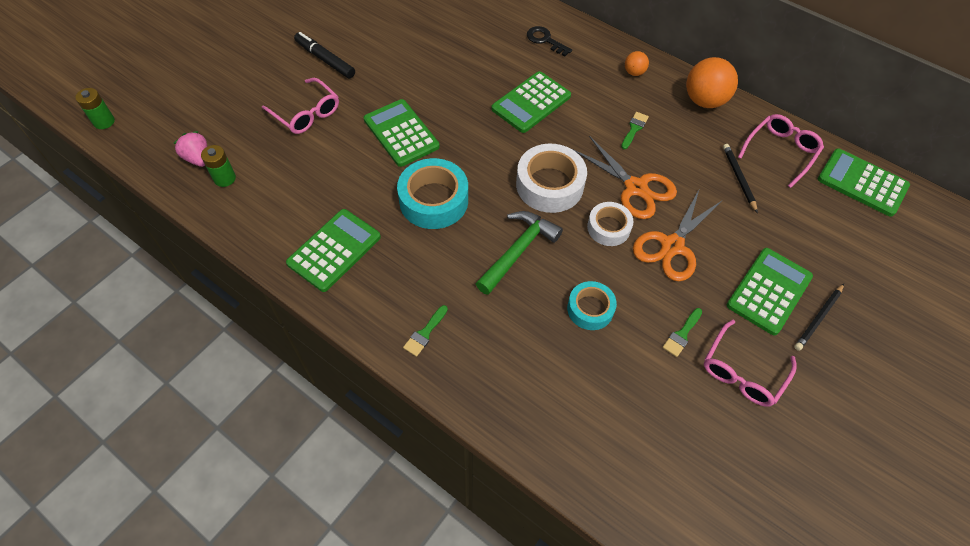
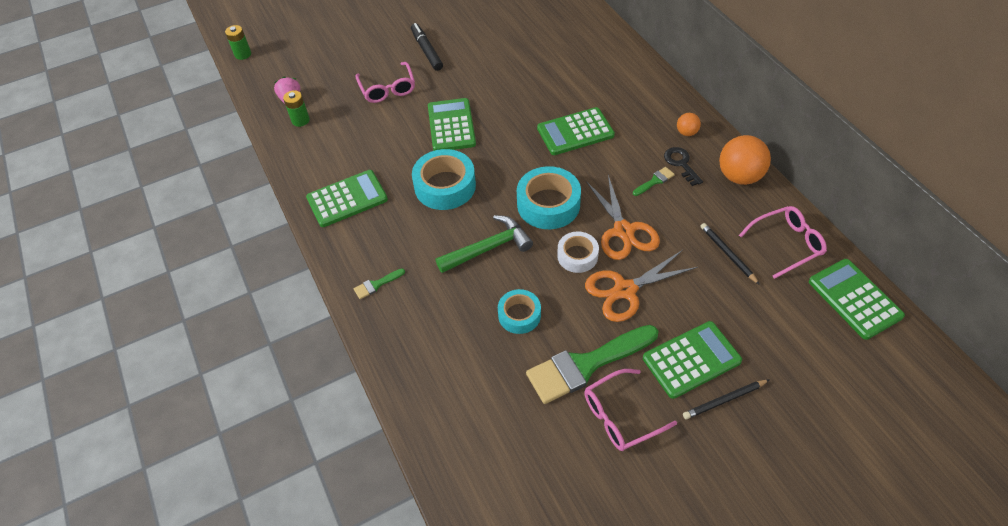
camera: 30 degrees right, 5 degrees down
(545, 40) = (621, 83): black key -> black key (681, 164)
(549, 185) = (548, 204): white tape -> turquoise tape
(682, 334) = (586, 365): green brush -> green brush, size x2.42
(738, 178) = (728, 254): black pencil -> black pencil turned 45 degrees counterclockwise

